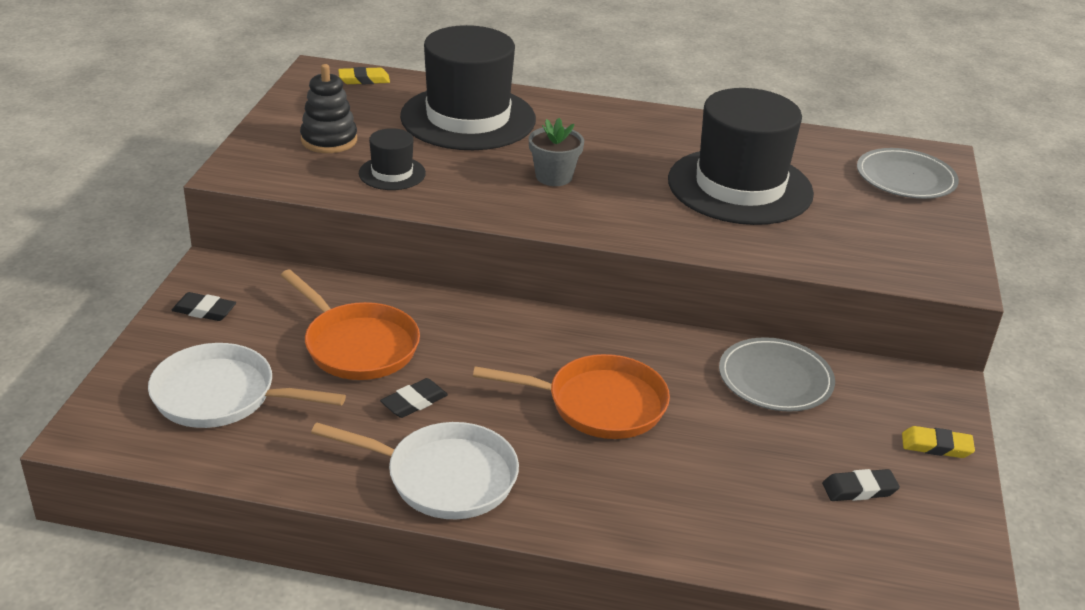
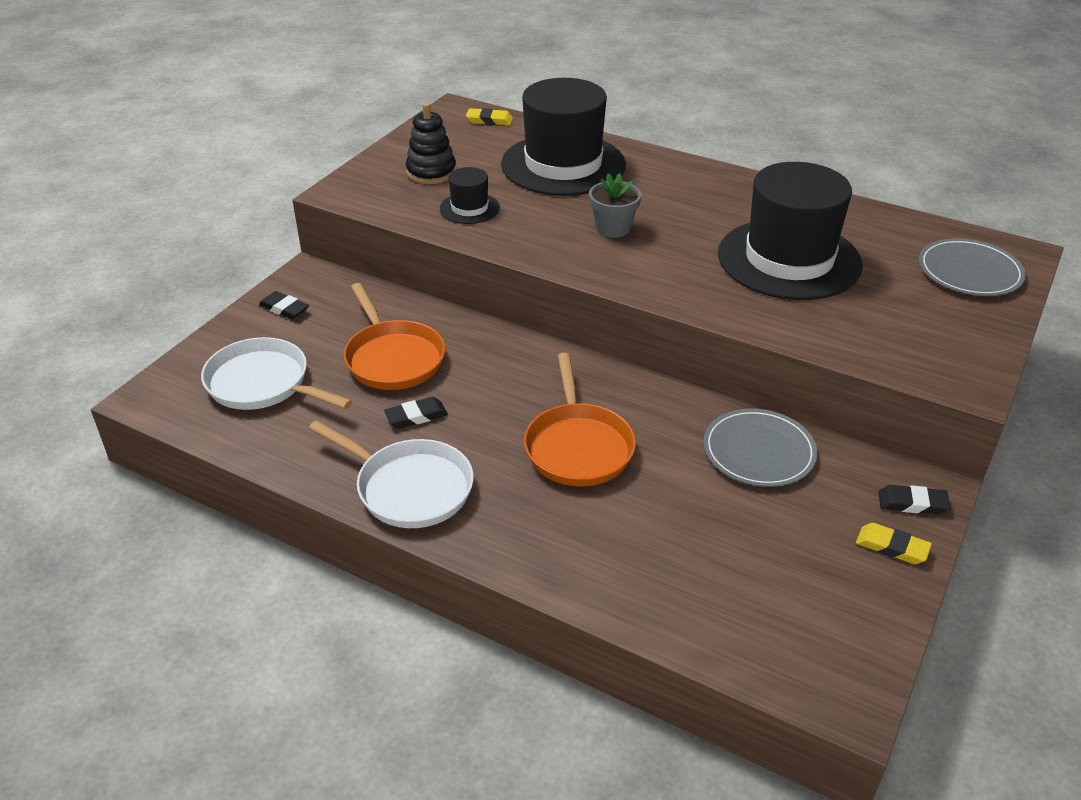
camera: 20 degrees right, 5 degrees up
(599, 404) = (578, 446): orange pan -> orange pan turned 60 degrees clockwise
(859, 489) = (789, 574): black eraser -> black eraser (912, 503)

